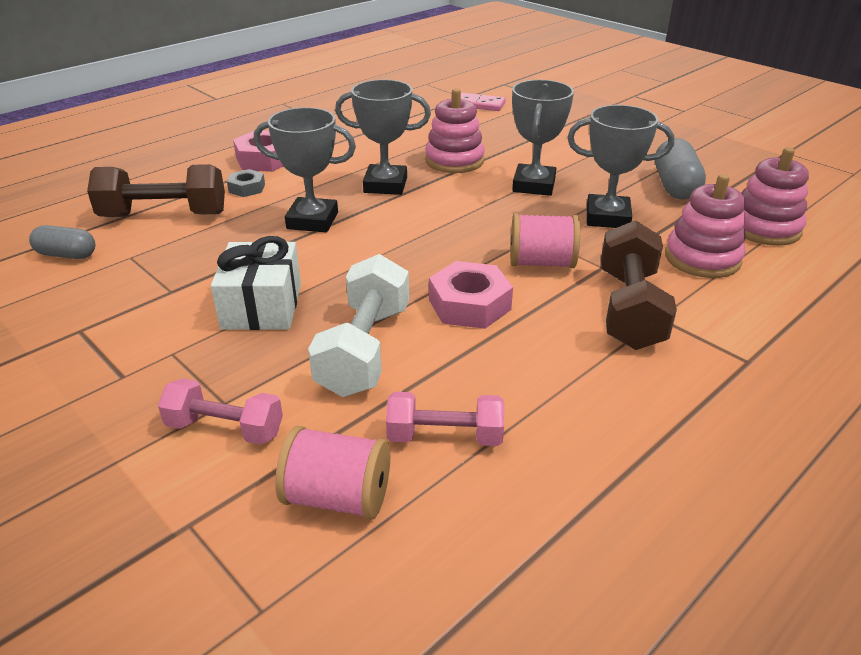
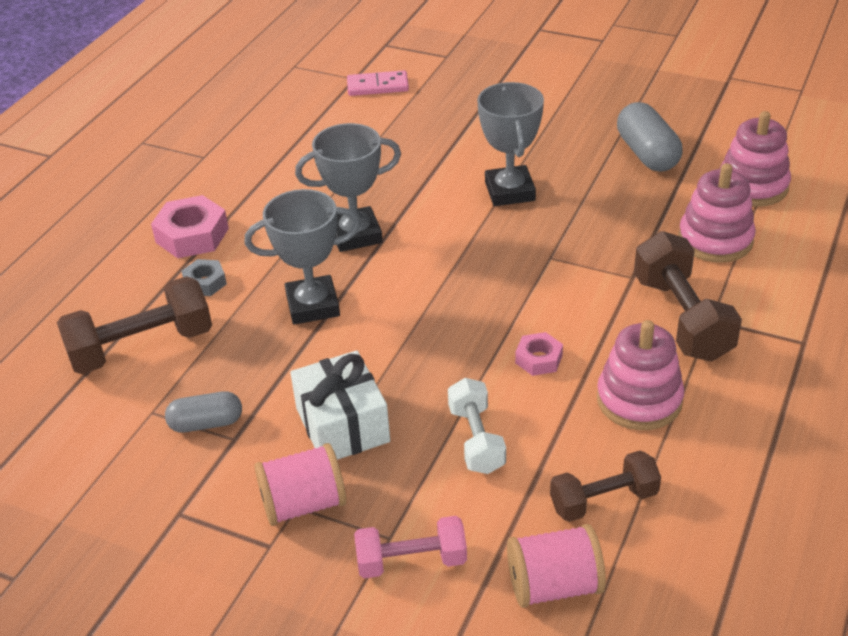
camera: 20 degrees left, 5 degrees up
(66, 255) = (77, 431): grey capsule -> grey capsule (206, 423)
(364, 349) = (476, 439): white dumbbell -> white dumbbell, size x0.63
(445, 436) = (603, 500): pink dumbbell -> brown dumbbell
(454, 161) = (406, 179): pink stacking toy -> pink stacking toy (639, 400)
(469, 304) = (538, 359): pink nut -> pink nut, size x0.58
(541, 263) = (575, 289): pink spool -> pink spool (303, 504)
(607, 217) = (605, 214): grey trophy -> none

